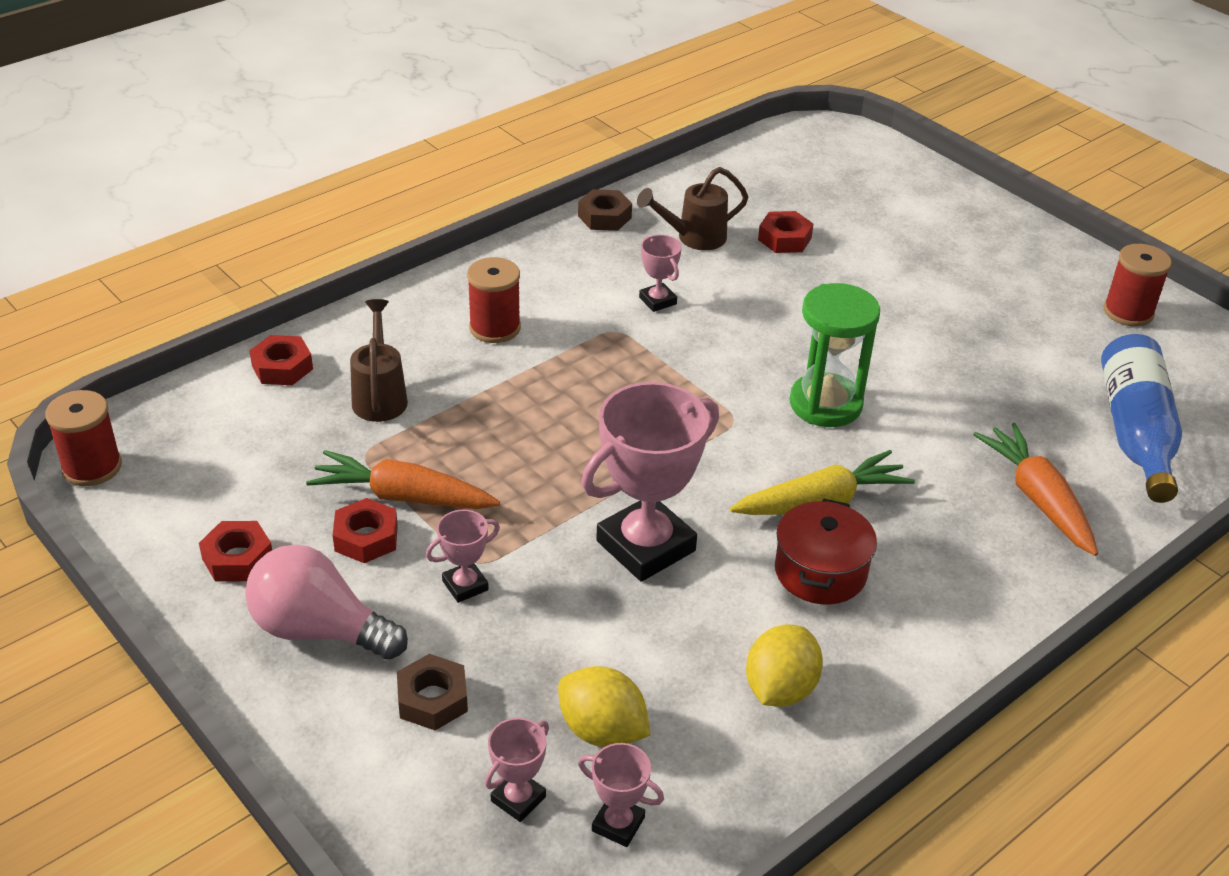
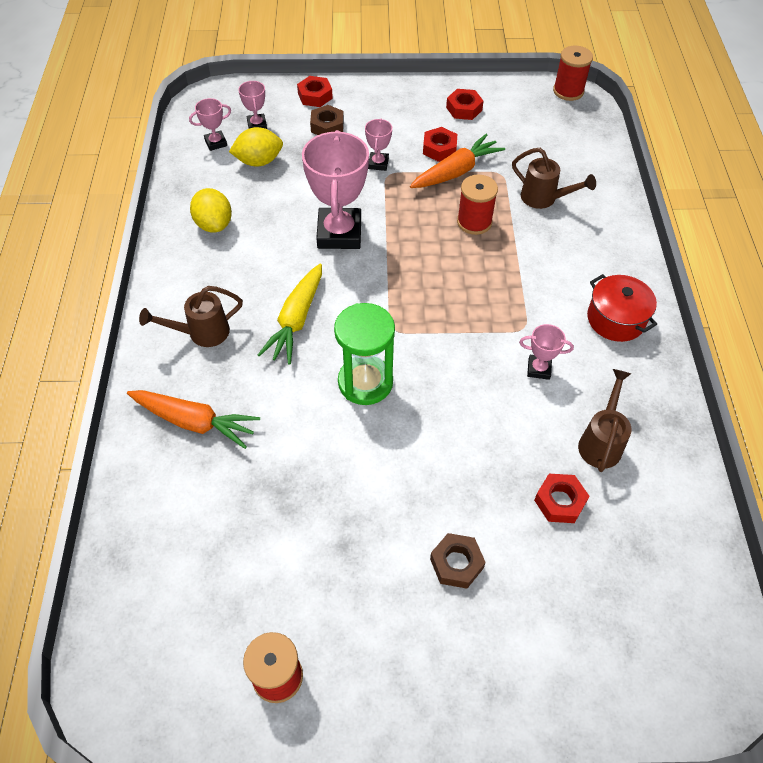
camera: 130 degrees right, 15 degrees up
(282, 367) = (600, 175): red nut -> red nut (315, 96)
(319, 630) = (397, 114): pink light bulb -> none
(495, 328) = (571, 274): red spool -> red spool (474, 222)
(604, 217) = (667, 405): brown nut -> brown nut (456, 563)
(820, 572) = (255, 285): red pot -> red pot (616, 319)
(944, 571) = (201, 333): none -> brown watering can
(1135, 433) = (179, 534): blue bottle -> none

